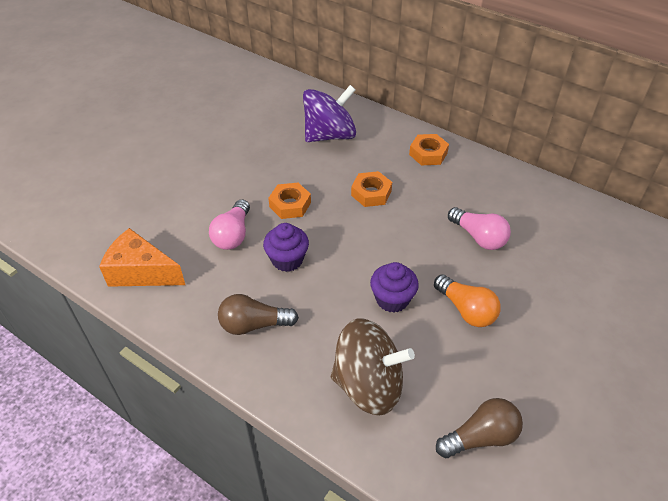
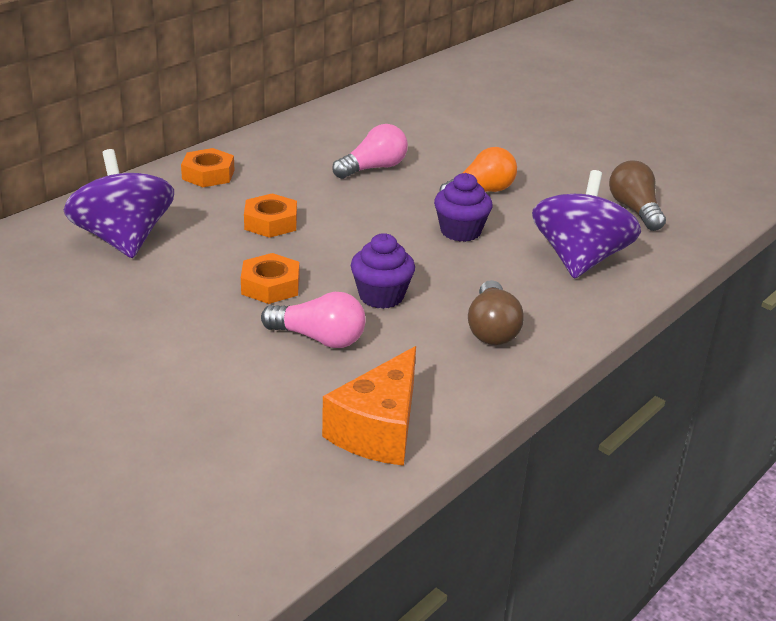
camera: 85 degrees left, 15 degrees down
(368, 385) = (579, 260): brown spinning top -> purple spinning top

